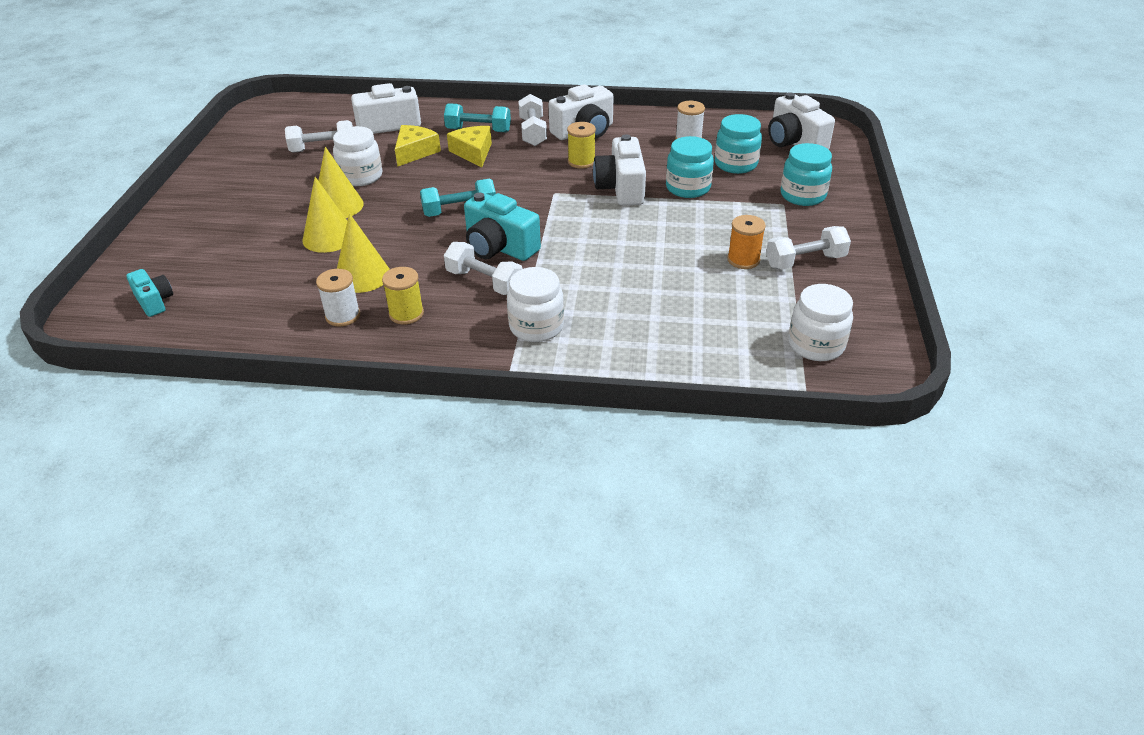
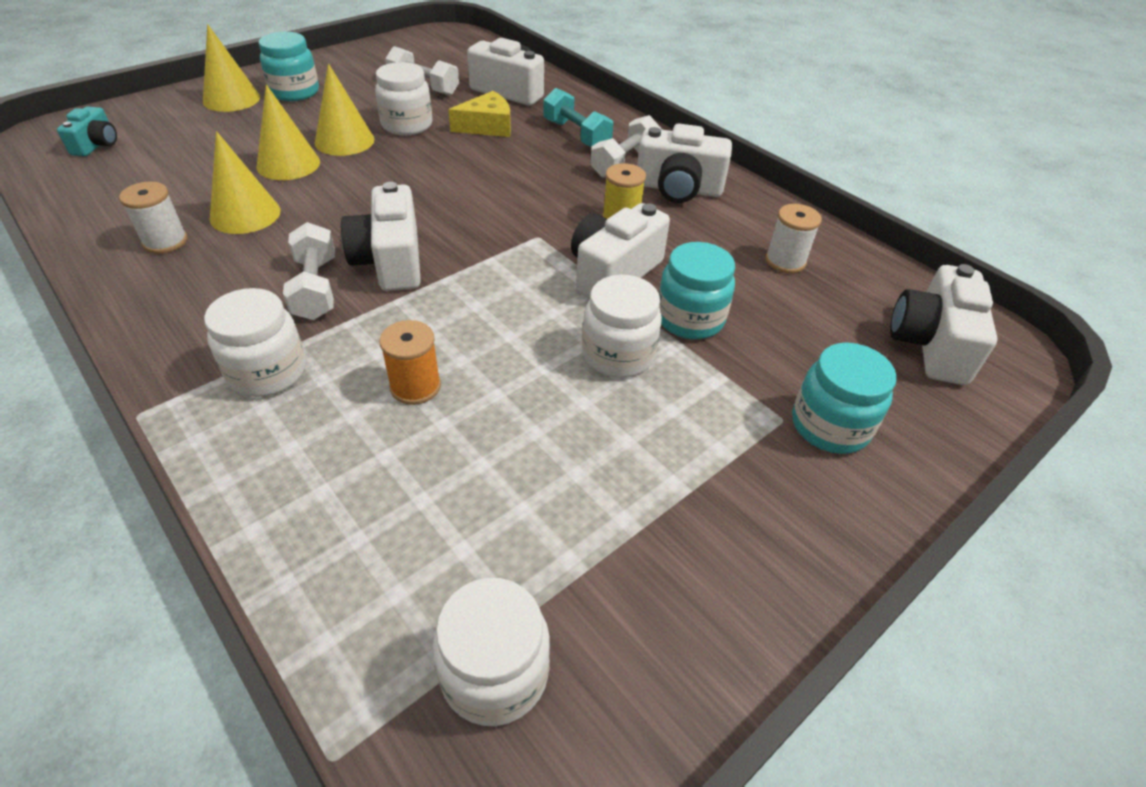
camera: 40 degrees right, 5 degrees up
(193, 224) = (231, 99): none -> yellow cone
(406, 314) = (205, 274): yellow spool -> none
(459, 211) = (424, 202): turquoise dumbbell -> none
(473, 152) = (535, 153): yellow cheese -> none
(499, 247) = (390, 261): turquoise camera -> white camera
(682, 220) = (618, 355): none -> white jar
(735, 164) = (799, 326): turquoise jar -> turquoise jar (295, 92)
(743, 260) = (606, 460): orange spool -> orange spool (415, 386)
(805, 261) = (684, 526): white dumbbell -> none

